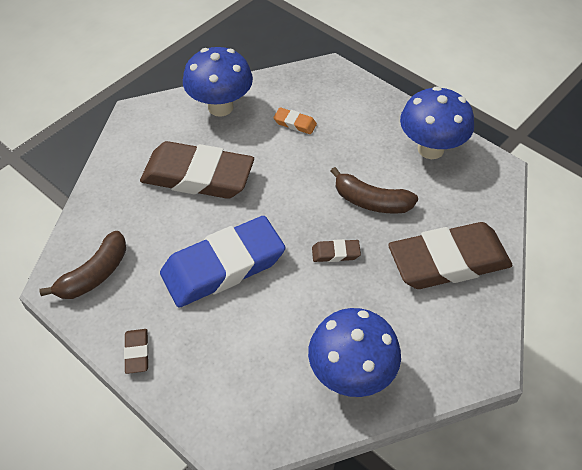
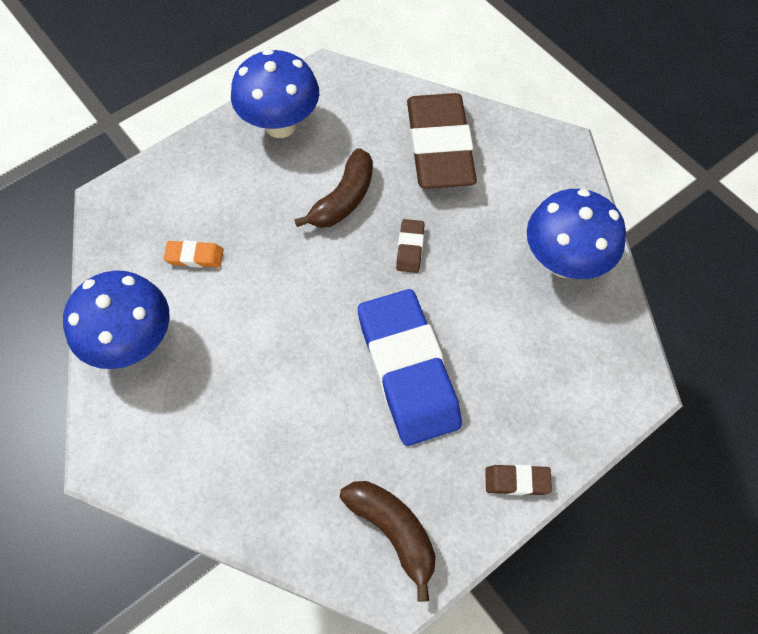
camera: 80 degrees left, 10 degrees up
(198, 176) = (255, 386): brown eraser -> none
(295, 123) = (195, 256): orange eraser -> orange eraser turned 60 degrees clockwise

